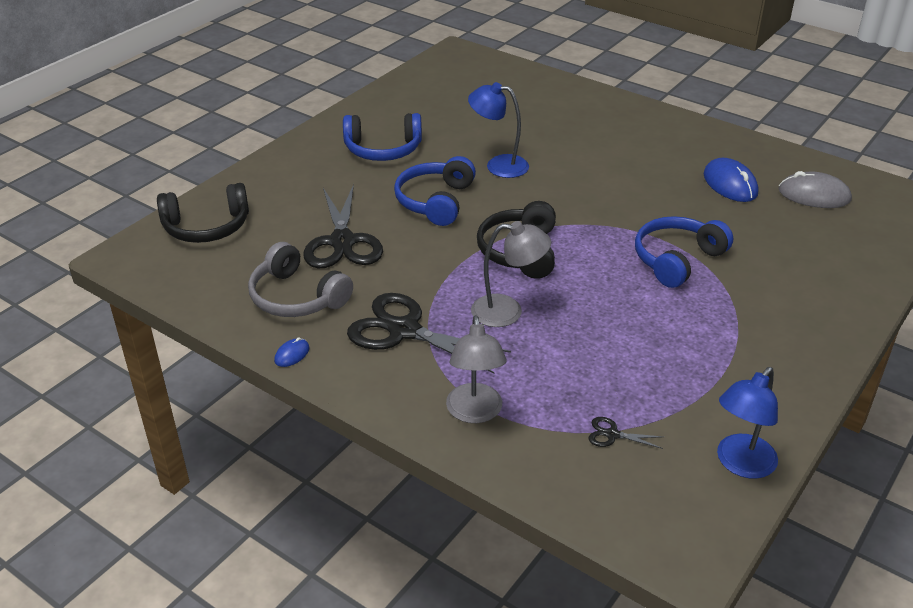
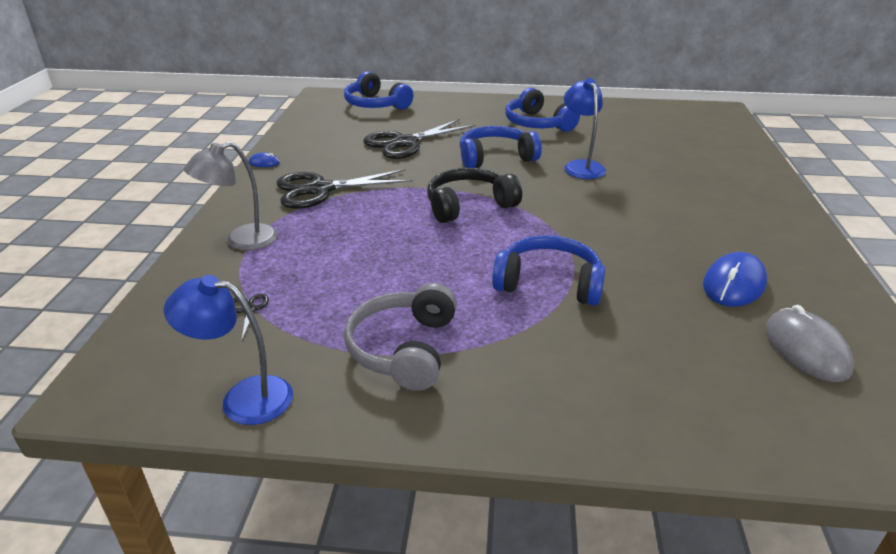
camera: 60 degrees right, 5 degrees down
(207, 227) = (376, 104): black headphones -> blue headphones
(297, 297) = (327, 147): grey headphones -> grey headphones (404, 349)
(404, 330) = (320, 190): black scissors -> black scissors turned 105 degrees counterclockwise
(508, 311) = (380, 221): grey lamp -> none

